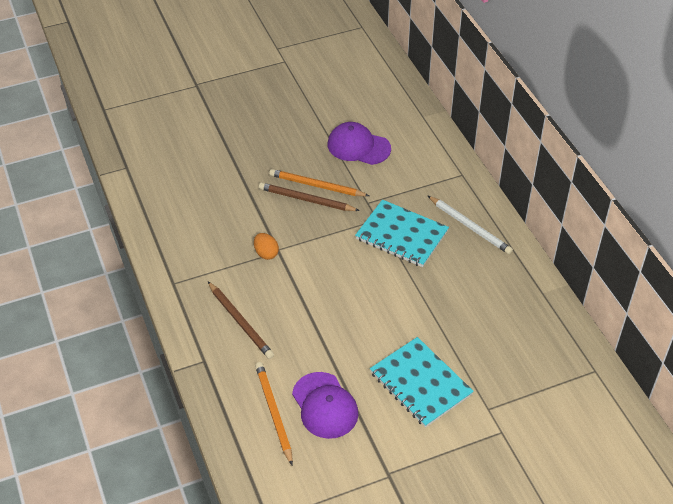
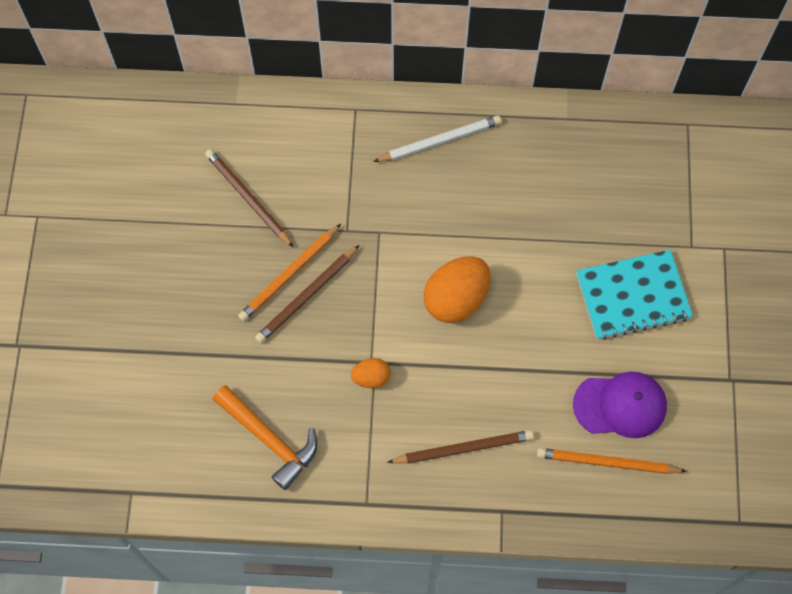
camera: 65 degrees left, 20 degrees up
(194, 218) = (269, 439): none -> orange hammer
(352, 278) = (456, 299): none -> orange egg
(358, 146) = (248, 198): purple cap -> brown pencil
(401, 235) = (416, 217): turquoise notebook -> none

